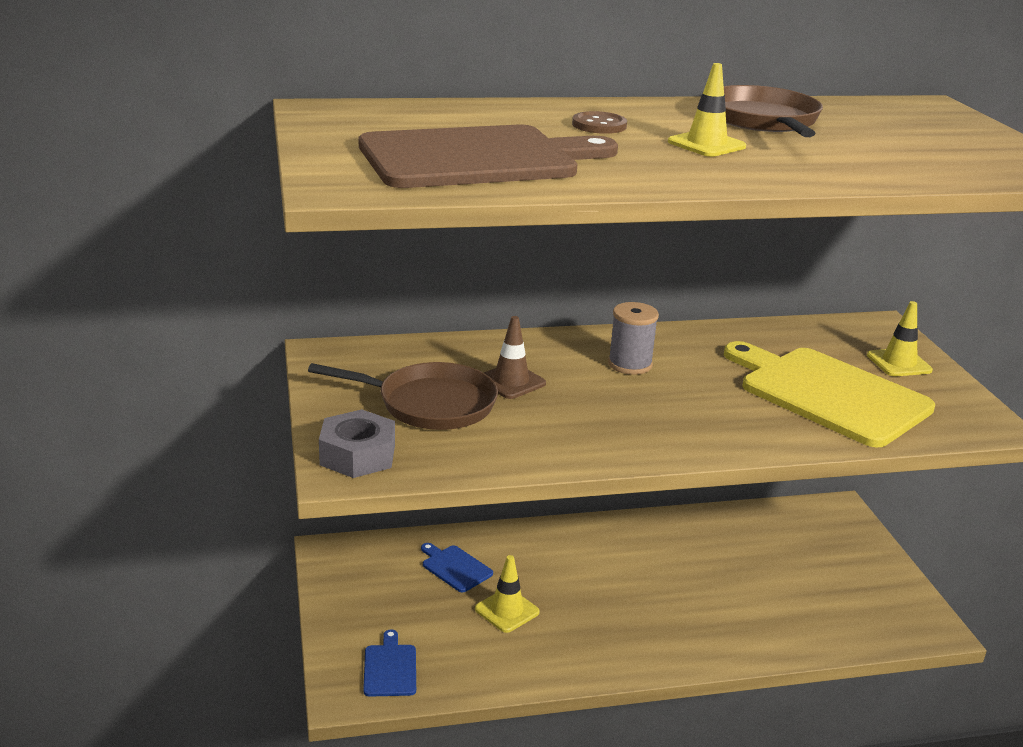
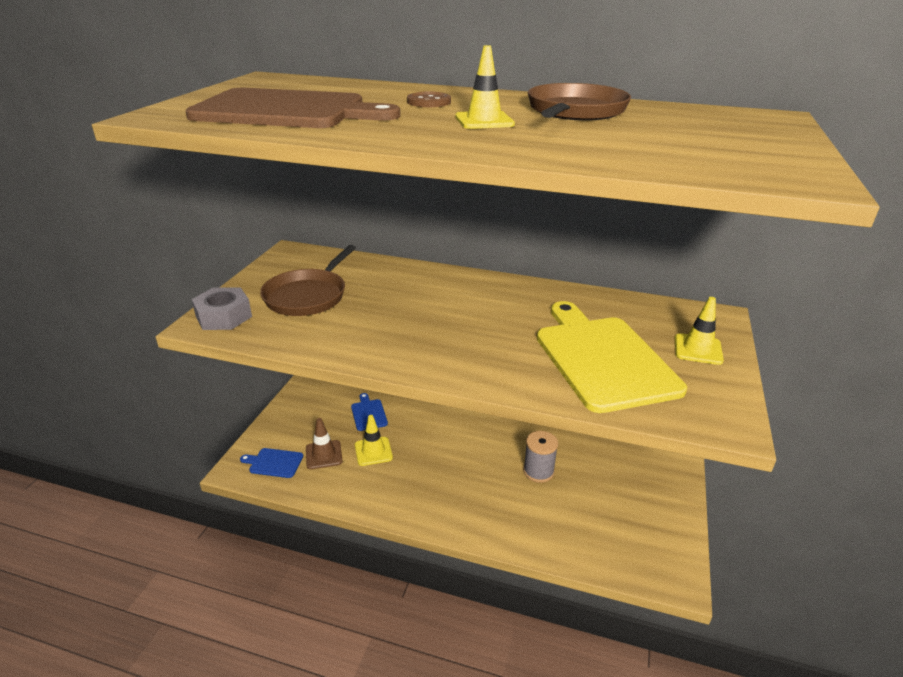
camera: 30 degrees right, 5 degrees up
(390, 668) = (274, 463): blue cutting board -> blue cutting board turned 105 degrees counterclockwise
(431, 404) = (308, 296): brown pan -> brown pan turned 75 degrees clockwise
(511, 381) = (376, 294): brown traffic cone -> brown traffic cone (324, 455)
(630, 364) = (471, 301): grey spool -> grey spool (538, 471)

